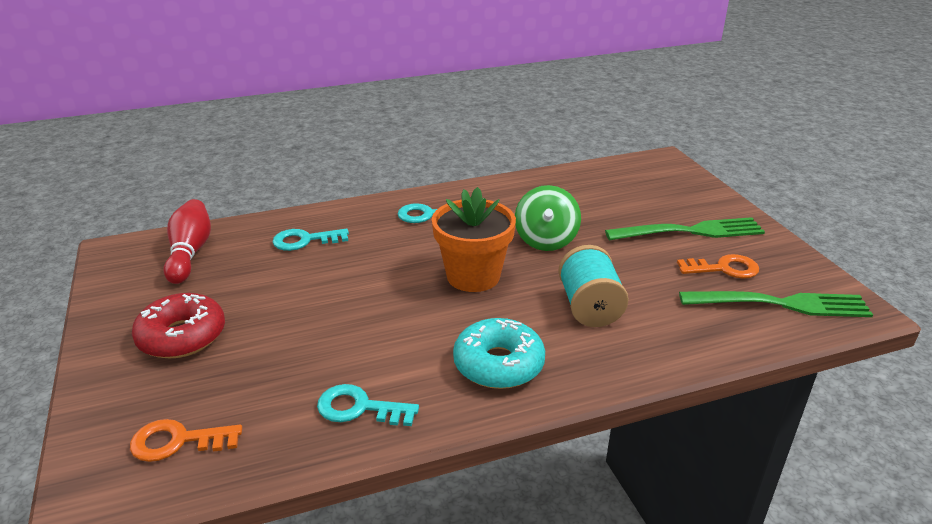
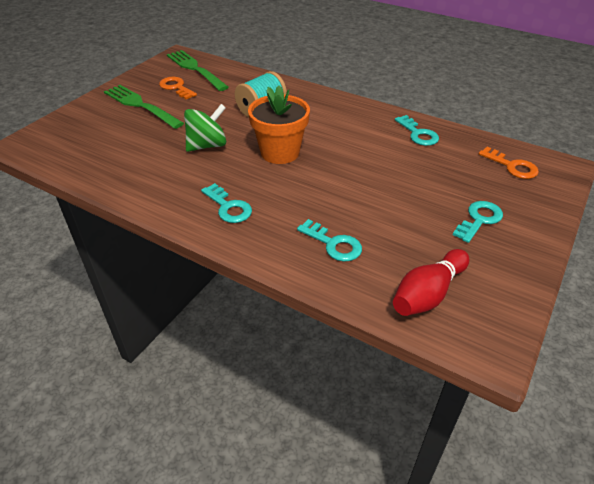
camera: 130 degrees left, 10 degrees up
(182, 336) = (479, 219): red donut -> turquoise key
(498, 364) = (339, 115): turquoise donut -> none

